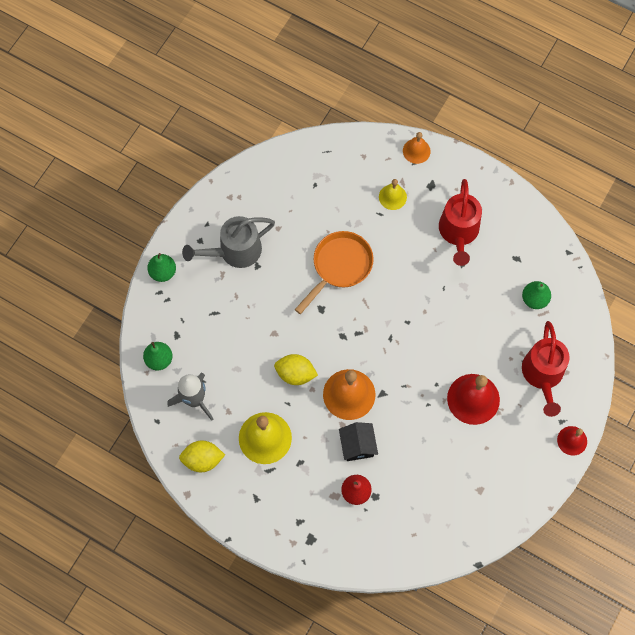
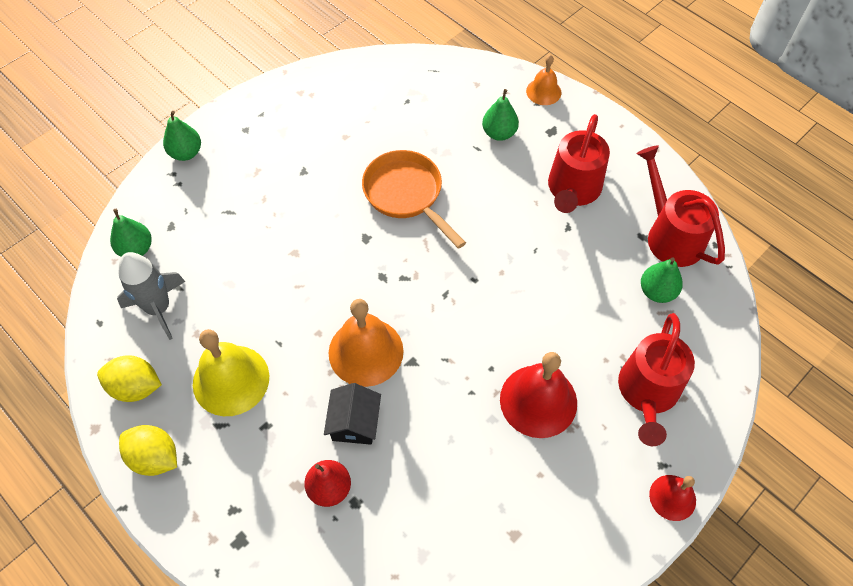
camera: 15 degrees right, 10 degrees down
(234, 251) = (282, 149): grey watering can -> none
(295, 374) = (303, 308): yellow lemon -> yellow lemon (155, 457)
(339, 266) = (406, 195): orange pan -> orange pan turned 90 degrees counterclockwise
(392, 197) = (499, 133): yellow bell -> green pear
(535, 252) = (670, 234): none -> red watering can

